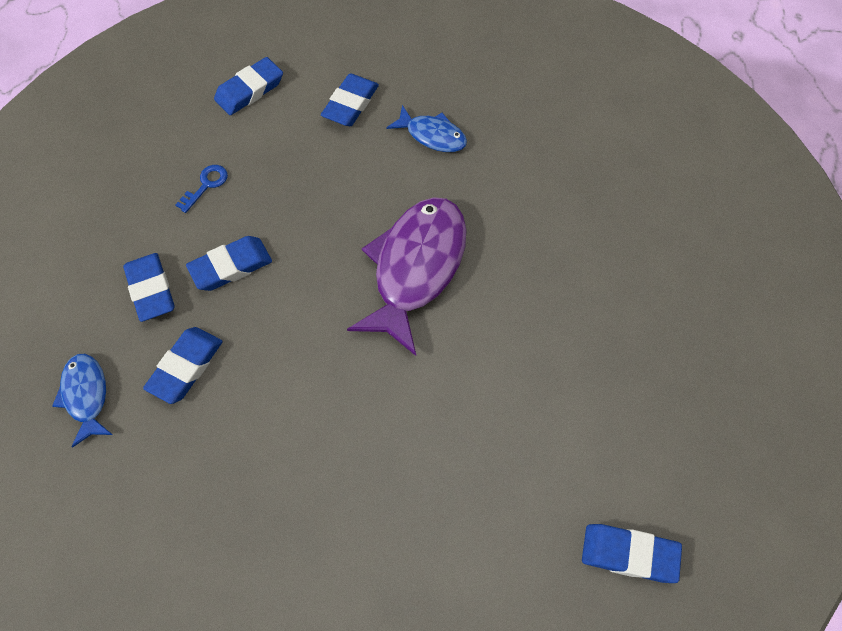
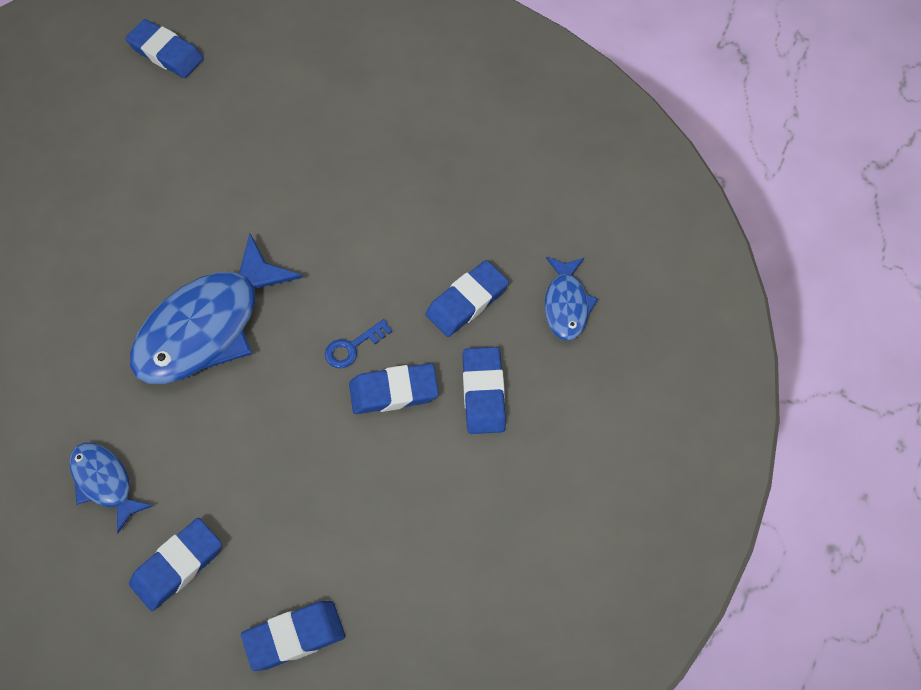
camera: 160 degrees left, 0 degrees up
(206, 185) = (392, 505): blue key -> blue key (352, 347)
(416, 268) = (207, 327): purple fish -> blue fish

